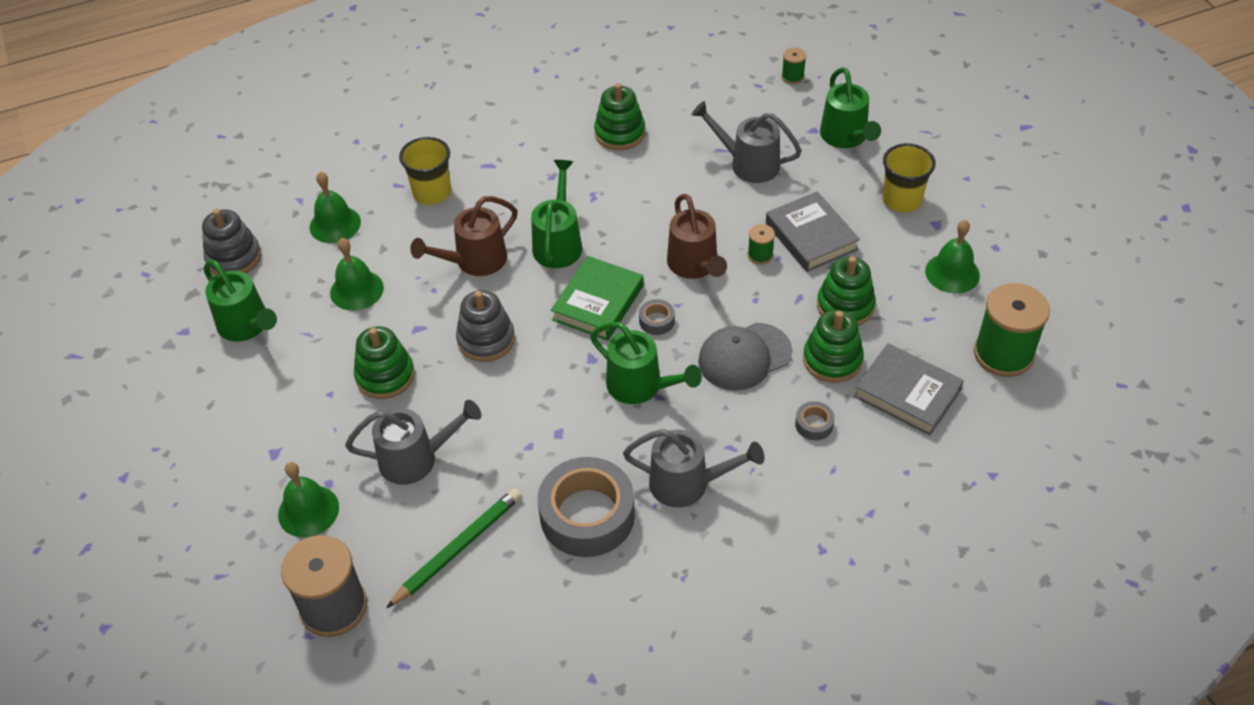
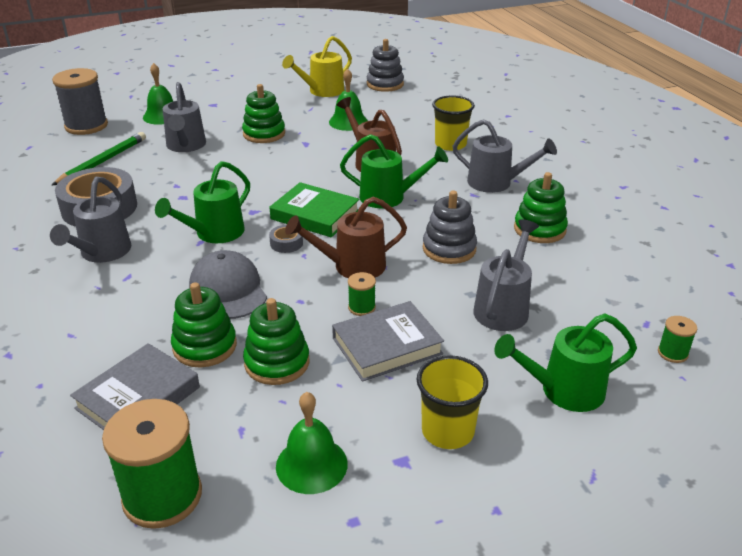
camera: 90 degrees right, 15 degrees down
(247, 326) = (321, 91): green watering can -> yellow watering can
(335, 224) = (415, 112): green bell -> none
(458, 548) = (103, 161): green pencil -> green pencil turned 105 degrees counterclockwise
(486, 339) = (287, 168): grey stacking toy -> grey stacking toy (449, 249)
(528, 158) = (496, 183): none -> grey watering can
(814, 424) = (129, 327): grey tape -> none

